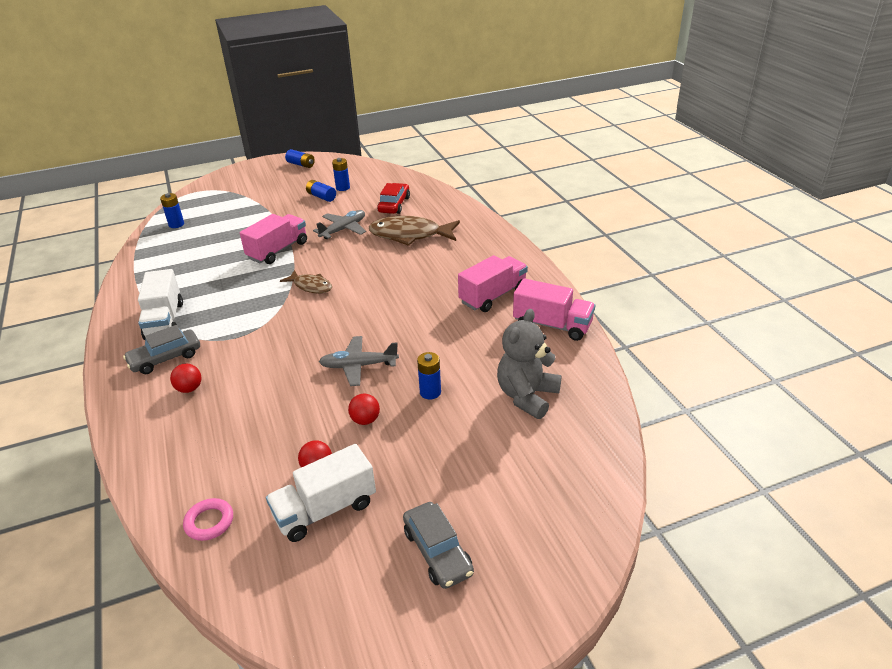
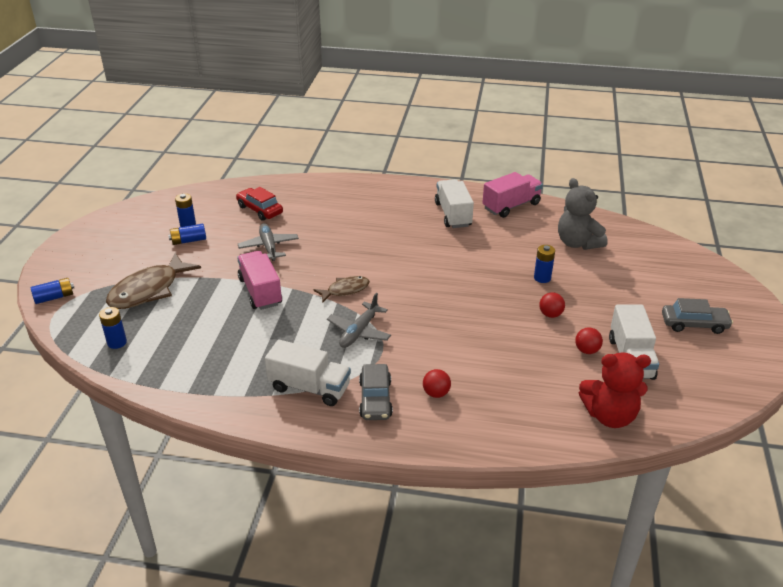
camera: 60 degrees left, 0 degrees up
(209, 522) = (610, 416): pink ring -> red teddy bear
(301, 164) = (99, 233): blue battery -> blue battery (54, 297)
(358, 366) = (483, 299): grey plane -> grey plane (359, 332)
(410, 235) = (322, 219): brown fish -> brown fish (149, 290)
(493, 296) = (453, 215): pink truck -> white truck

